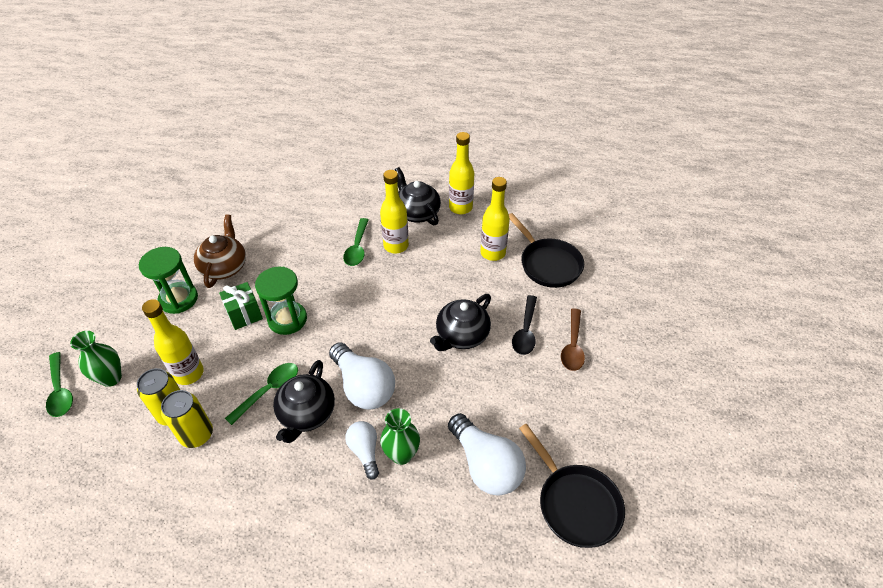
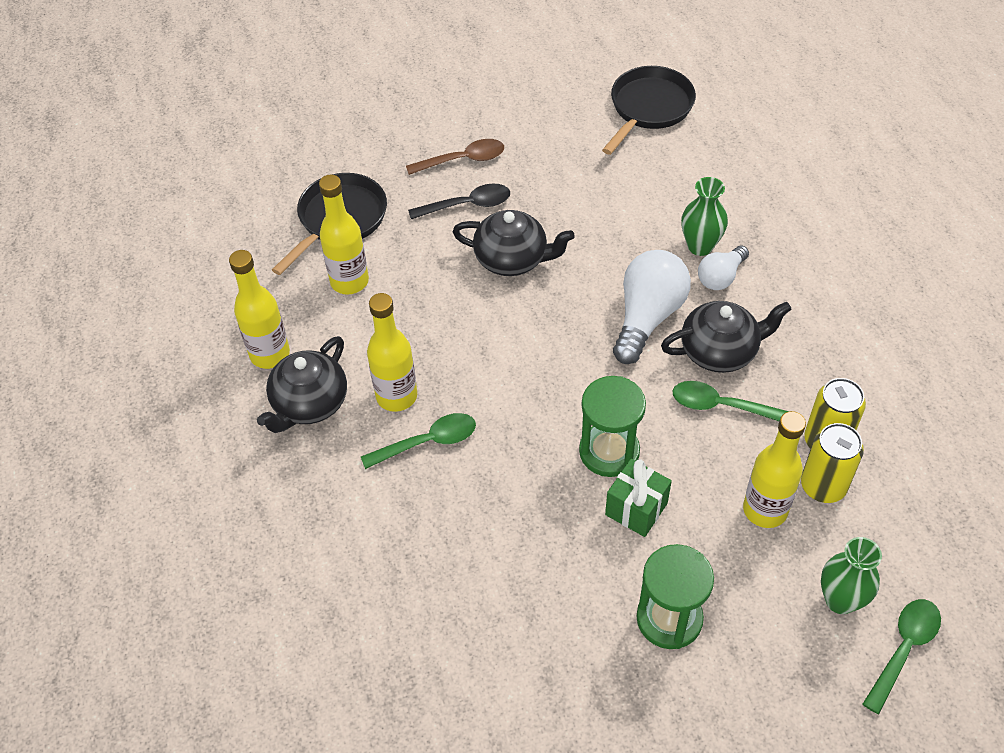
camera: 115 degrees left, 5 degrees up
(224, 267) = (571, 600): brown teapot -> none
(486, 465) = (660, 179): white light bulb -> none

